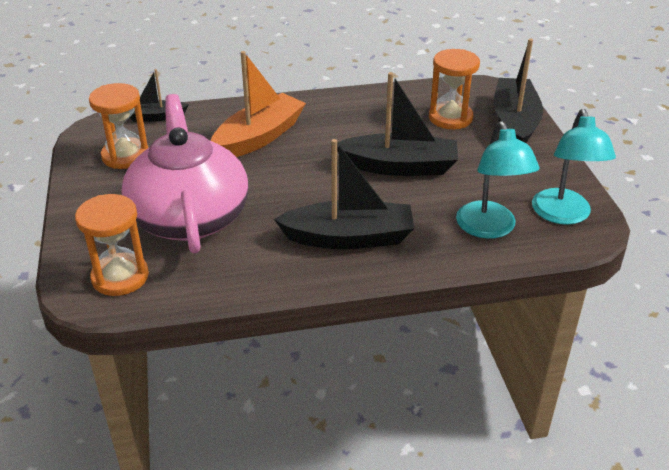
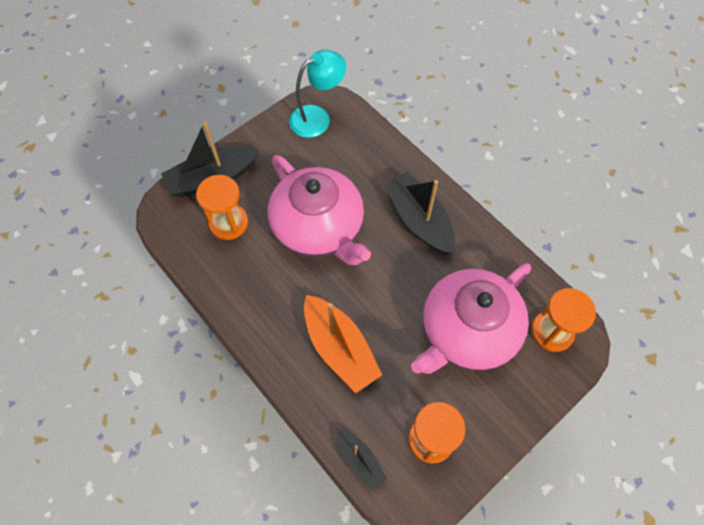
camera: 120 degrees left, 25 degrees up
(258, 137) = (339, 348): orange boat -> orange boat turned 135 degrees counterclockwise
(399, 166) = (319, 228): black boat -> pink teapot
(489, 229) = (357, 149): turquoise lamp -> none

